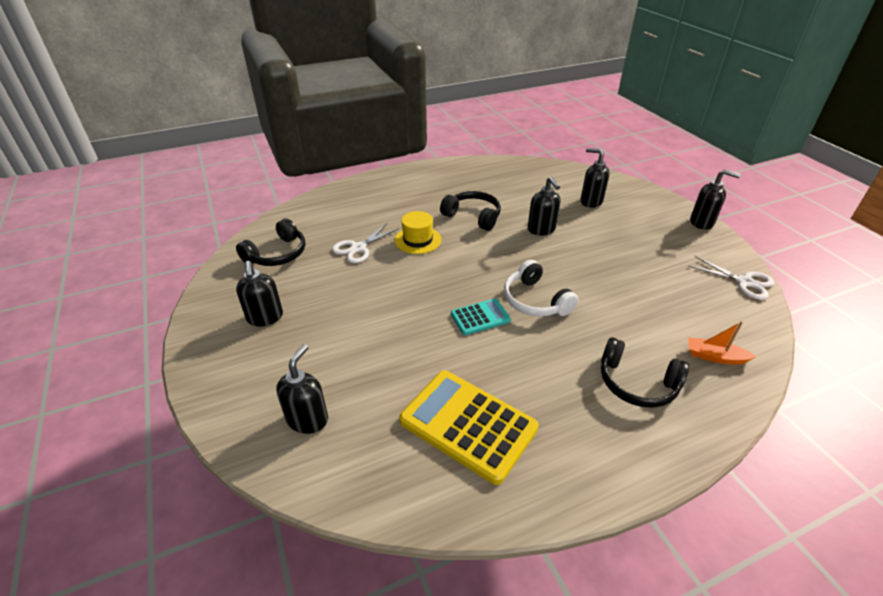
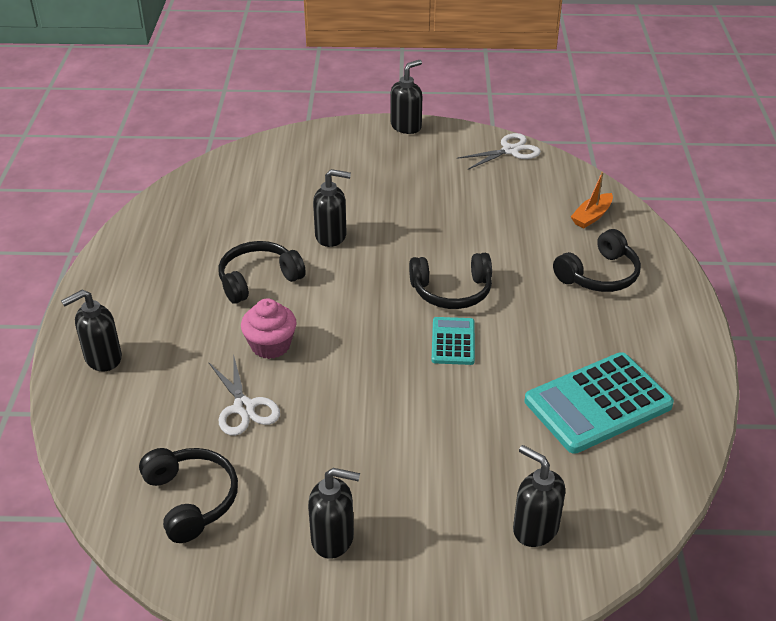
camera: 65 degrees left, 0 degrees up
(418, 240) = (270, 345): yellow hat -> pink cupcake
(468, 425) = (598, 403): yellow calculator -> turquoise calculator
(535, 300) = (452, 291): white headphones -> black headphones
(591, 201) = (307, 177): black soap dispenser -> black soap dispenser (102, 358)

